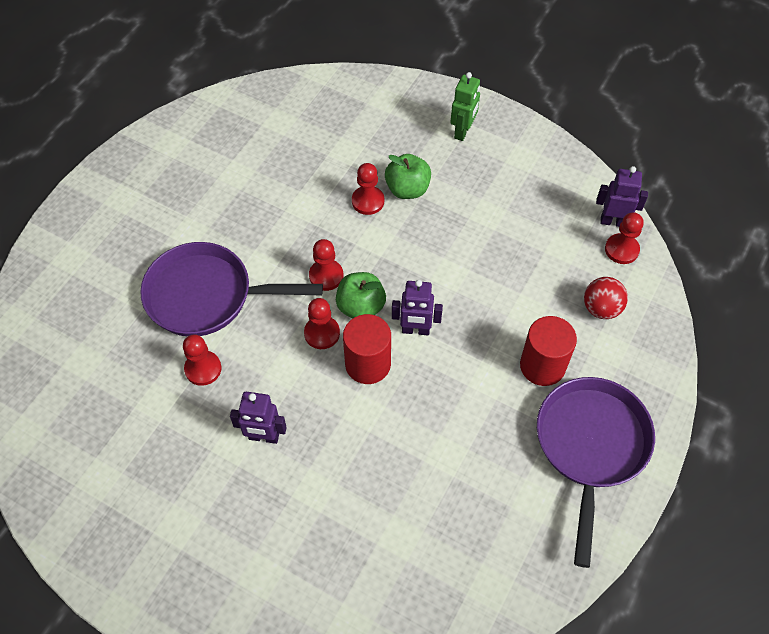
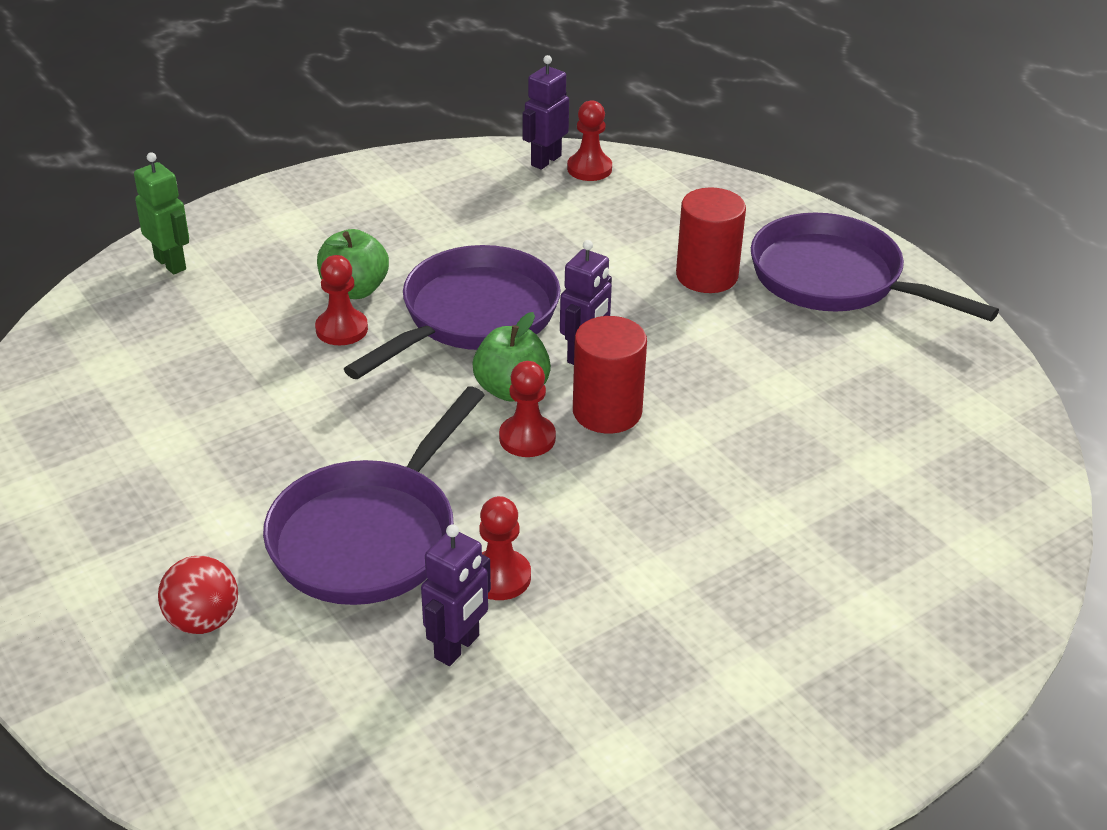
camera: 65 degrees left, 20 degrees down
(264, 437) = (658, 545): purple robot -> purple robot (457, 647)
(326, 276) = (434, 405): red pawn -> none
(418, 257) = (473, 316): none -> purple pan
(463, 131) = (304, 216): green robot -> green robot (171, 263)
(601, 308) = (658, 209): red ball -> red ball (203, 621)

